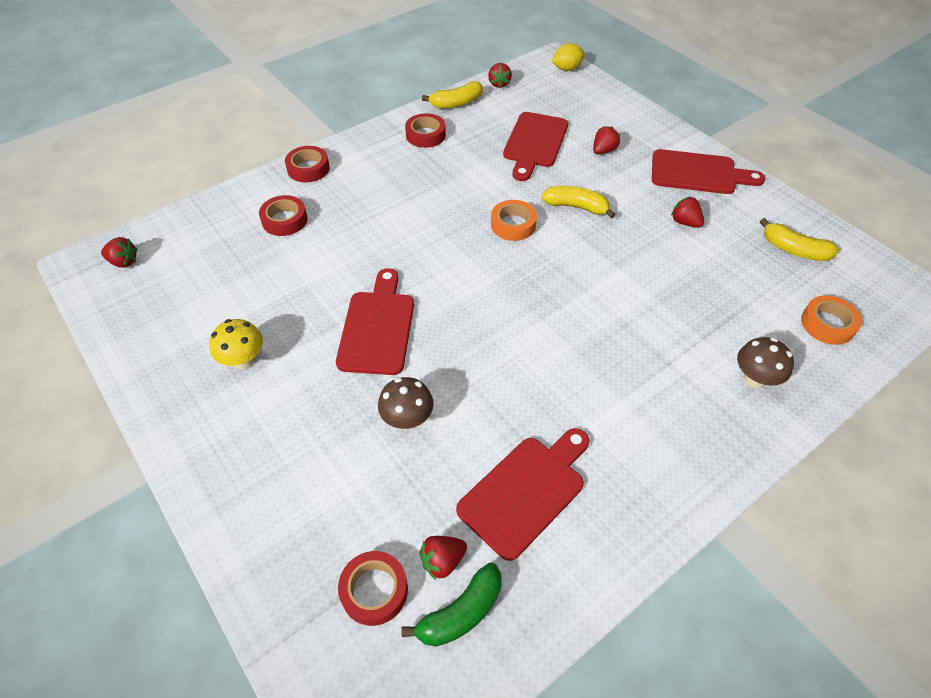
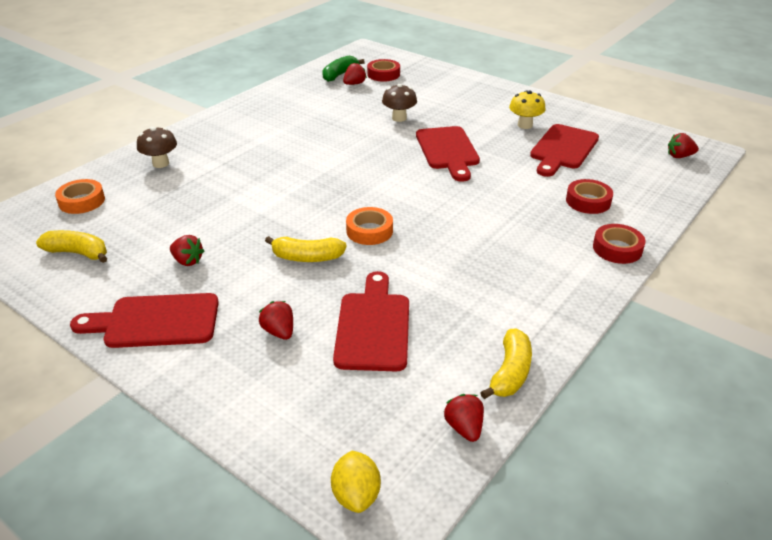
camera: 165 degrees right, 15 degrees down
(425, 135) = (519, 312): red tape -> none
(456, 103) = (510, 373): yellow banana -> yellow banana turned 150 degrees clockwise
(526, 491) = (317, 105): red cutting board -> red cutting board (562, 149)
(566, 69) = (356, 495): yellow lemon -> yellow lemon turned 60 degrees counterclockwise
(603, 151) = (279, 332): red strawberry -> red strawberry turned 120 degrees clockwise

